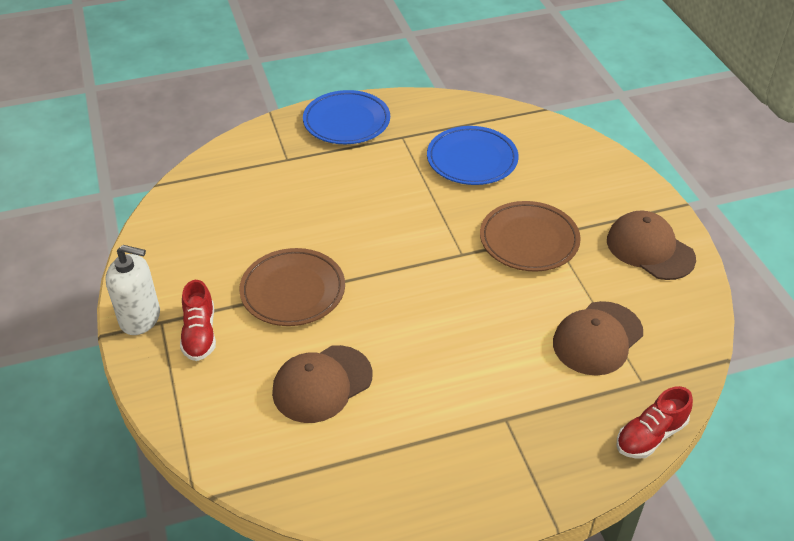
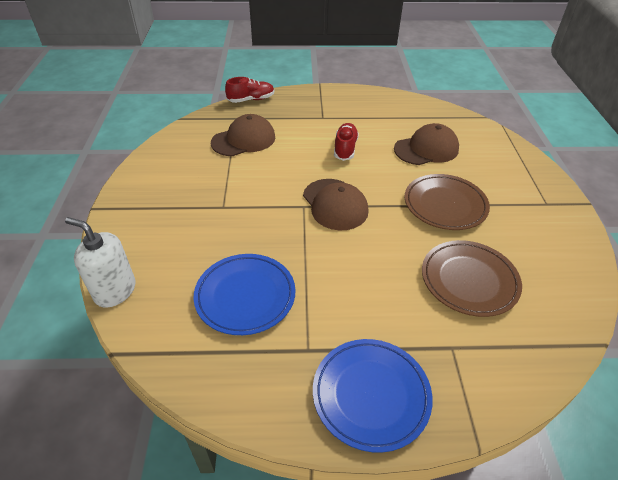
camera: 165 degrees left, 0 degrees up
(140, 318) = (564, 209): white soap dispenser -> white soap dispenser (115, 291)
(200, 334) = (514, 190): red shoe -> red shoe (345, 148)
(529, 240) = (244, 205): brown plate -> brown plate (469, 280)
(650, 249) = (159, 181): brown cap -> brown cap (335, 204)

